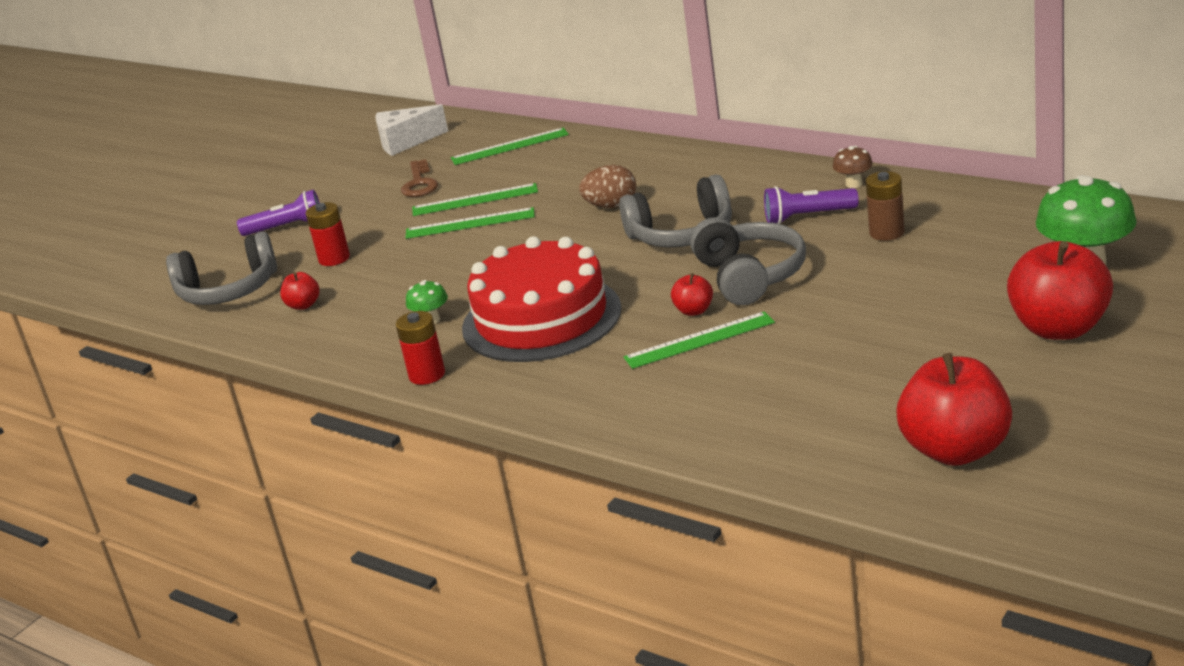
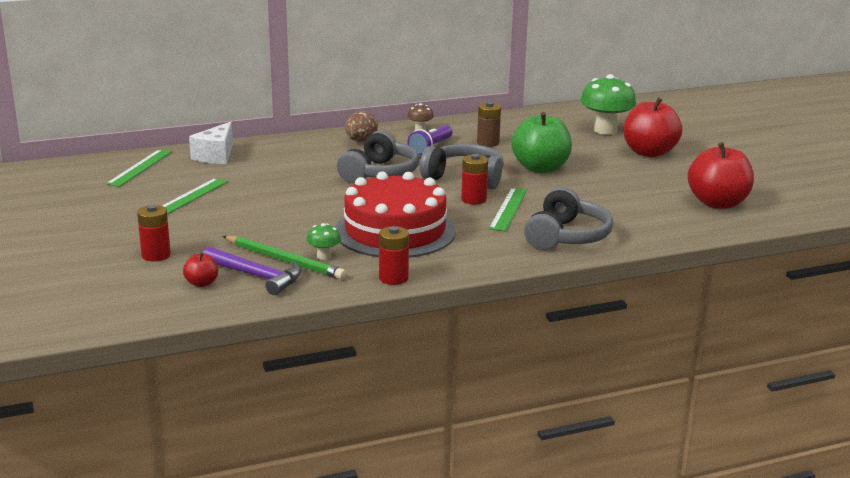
camera: 60 degrees left, 5 degrees down
(228, 290) = (108, 299): grey headphones -> grey headphones (566, 236)
(287, 227) = (60, 254): purple flashlight -> none
(347, 317) = (256, 276): none -> purple hammer
(397, 310) = (284, 260): none -> green pencil
(405, 142) = (37, 186): white cheese -> white cheese (216, 156)
(419, 183) = (116, 202): brown key -> none
(470, 223) = (218, 208): green ruler -> none
(611, 206) = (299, 174): brown egg -> brown egg (361, 141)
(694, 311) = (473, 199): red apple -> red battery
(862, 296) = (540, 168): none -> green apple

